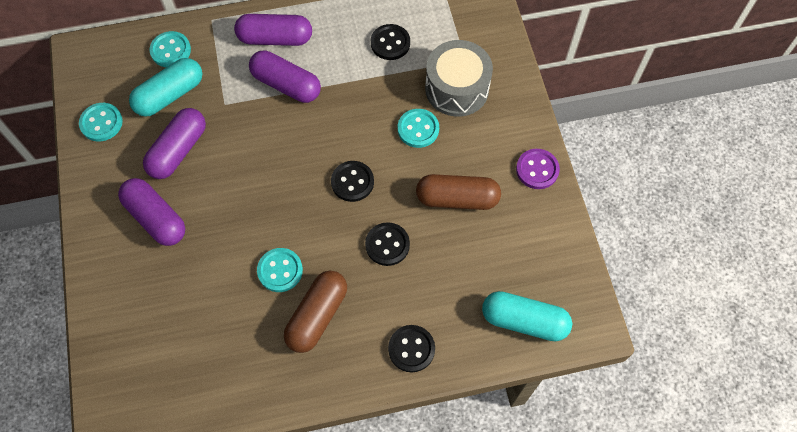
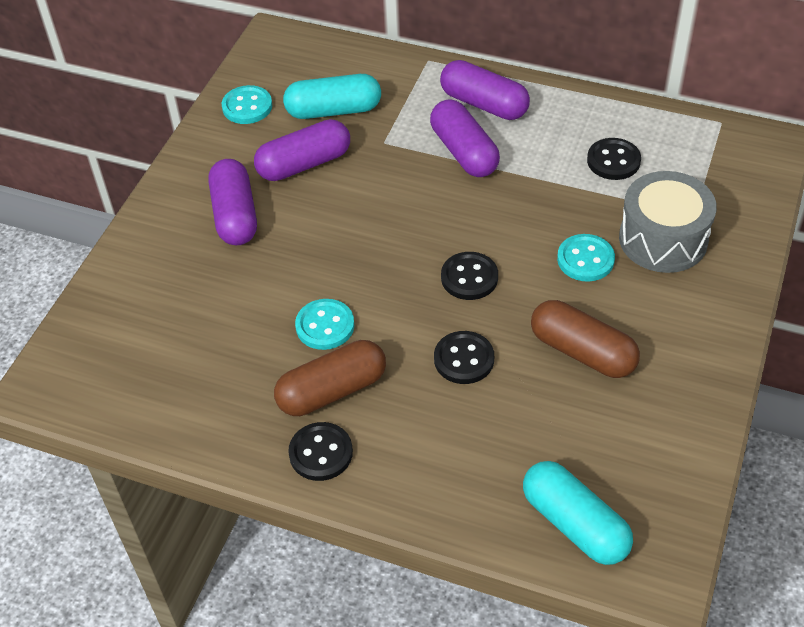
camera: 35 degrees right, 15 degrees down
(170, 50) = (364, 71): turquoise button -> none
(411, 349) = (414, 480): black button -> black button (321, 453)
(537, 170) = (707, 368): purple button -> none

